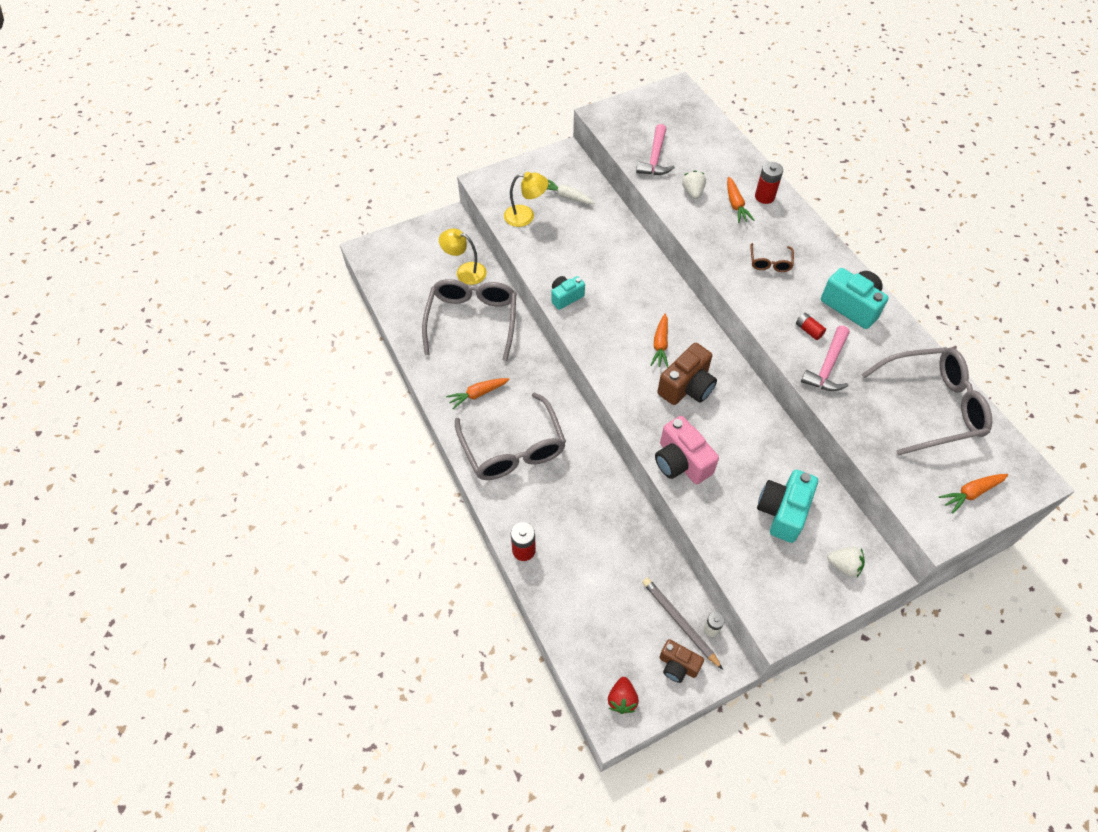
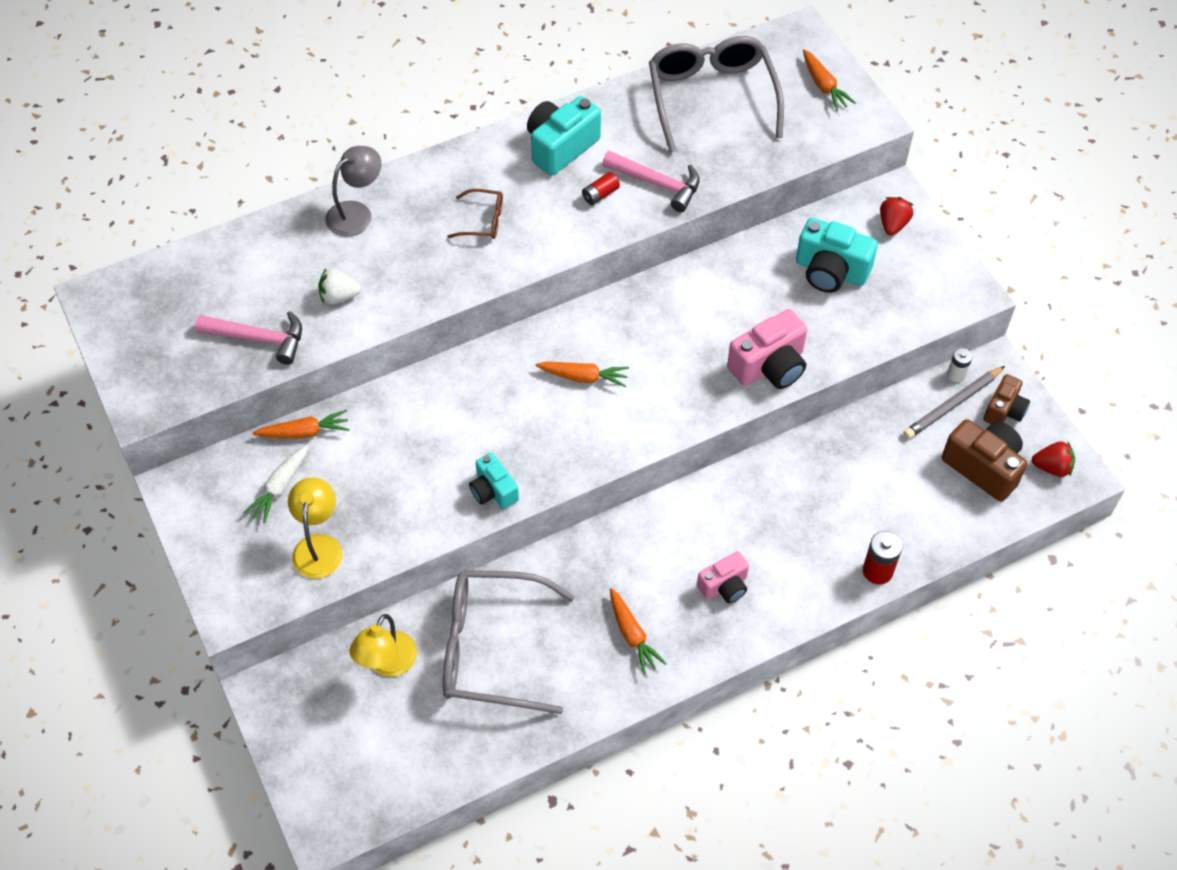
camera: 90 degrees left, 0 degrees up
(513, 448) = (724, 586): grey glasses -> pink camera
(687, 387) = (654, 352): brown camera -> brown camera (983, 467)
(735, 205) = (370, 248): orange carrot -> orange carrot (305, 432)
(764, 197) = (356, 213): red battery -> grey lamp
(844, 565) = (893, 224): white strawberry -> red strawberry

